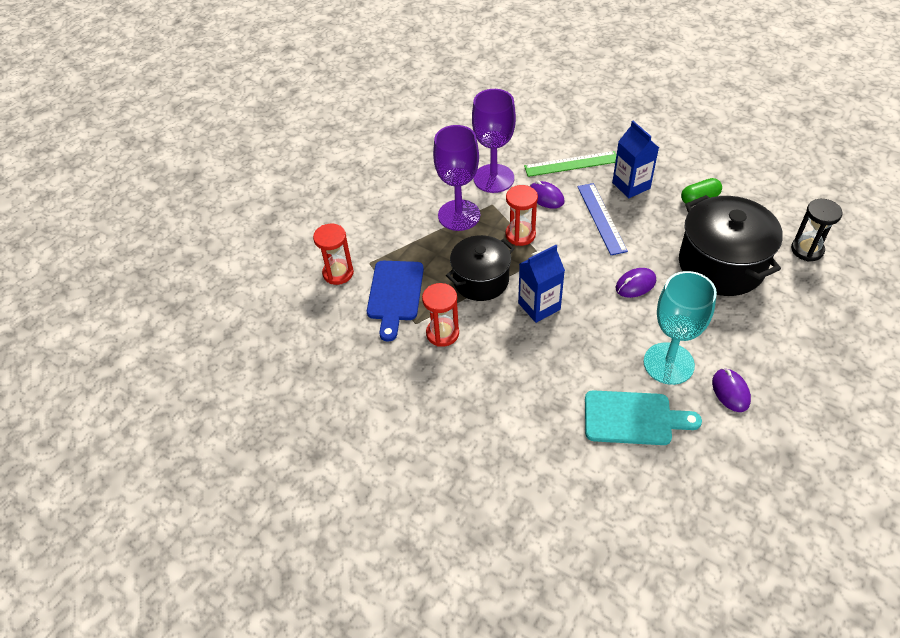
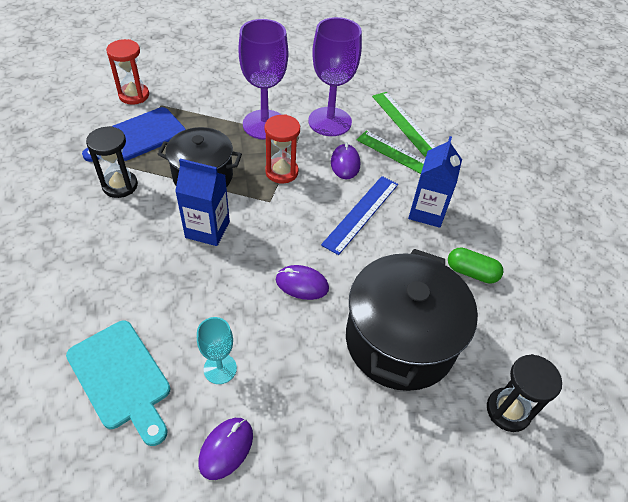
camera: 40 degrees right, 0 degrees up
(442, 333) = (120, 185): red hourglass -> black hourglass
(536, 141) = (404, 123): none -> green ruler
(668, 363) = (220, 369): turquoise goblet -> turquoise goblet, size x0.53

